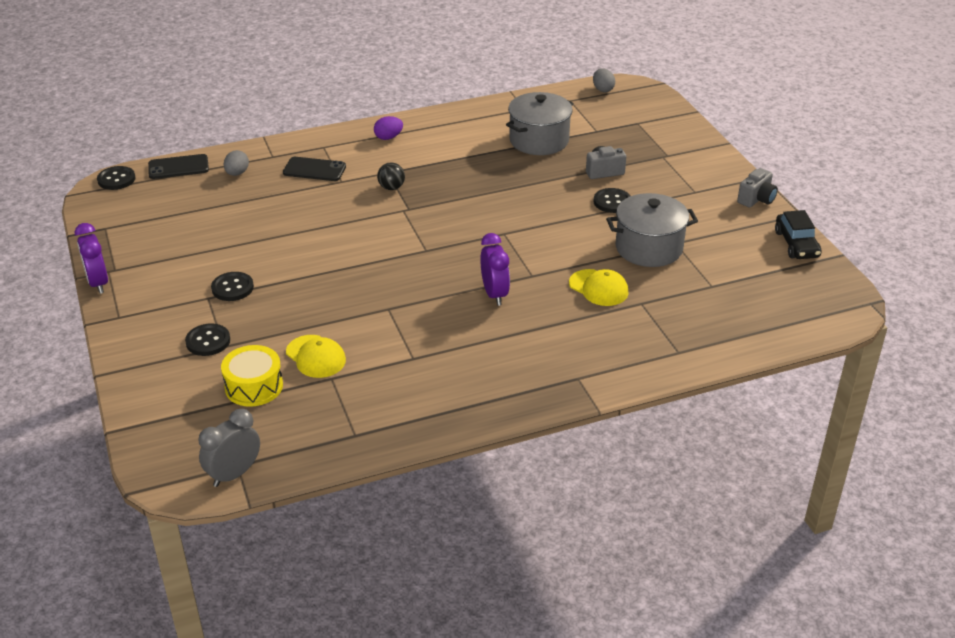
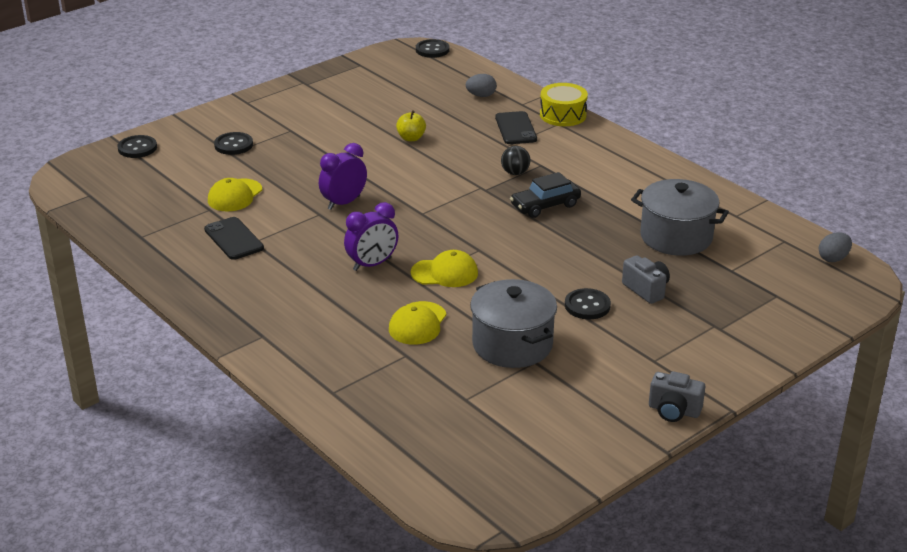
camera: 70 degrees right, 5 degrees down
(98, 283) = (285, 83): purple clock -> purple clock (344, 203)
(178, 167) = (470, 69): black phone -> black phone (234, 239)
(232, 288) = (310, 137): black button -> black button (137, 148)
(234, 474) = (79, 196): grey clock -> none
(254, 386) = (185, 178): yellow drum -> yellow drum (563, 115)
(285, 228) = (411, 138): none -> yellow apple
(388, 137) = (604, 151): purple egg -> none
(530, 258) = (445, 273): none -> yellow cap
(796, 244) = (594, 455): black car -> black car (545, 206)

